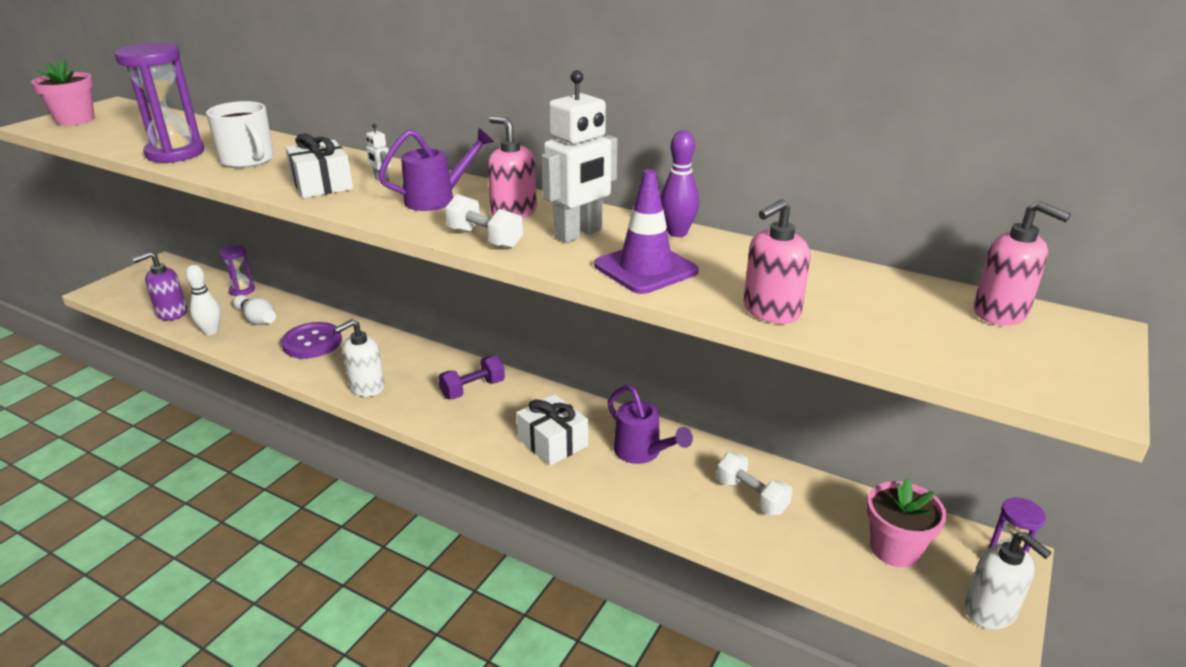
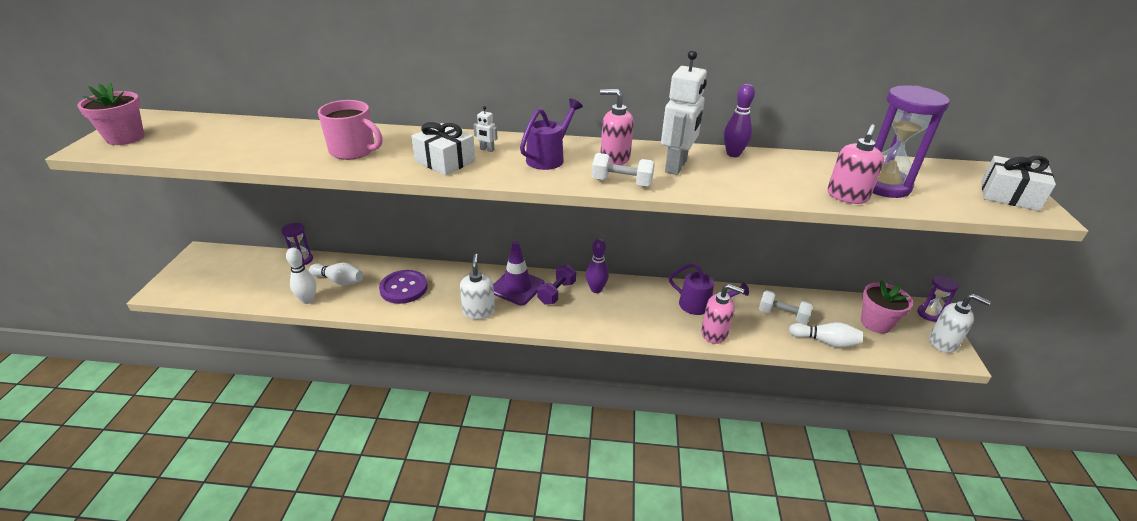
camera: 25 degrees left, 5 degrees up
(171, 313) = (255, 293): purple soap dispenser -> none
(175, 153) = (277, 155): purple hourglass -> purple hourglass (883, 185)
(248, 160) = (353, 151): white mug -> pink mug
(366, 387) = (479, 311): white soap dispenser -> white soap dispenser turned 150 degrees clockwise
(524, 397) = (596, 289): none -> purple bowling pin
(552, 442) = (641, 315): white gift -> white gift (1009, 195)
(645, 268) = (746, 183): purple traffic cone -> purple traffic cone (517, 287)
(785, 549) = (825, 341): none -> white bowling pin
(1000, 313) = (951, 171): pink soap dispenser -> pink soap dispenser (714, 333)

